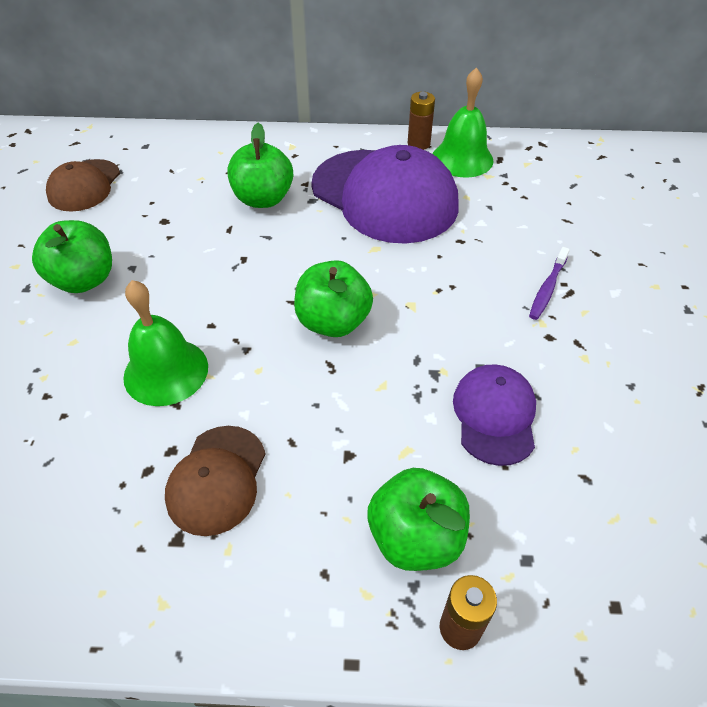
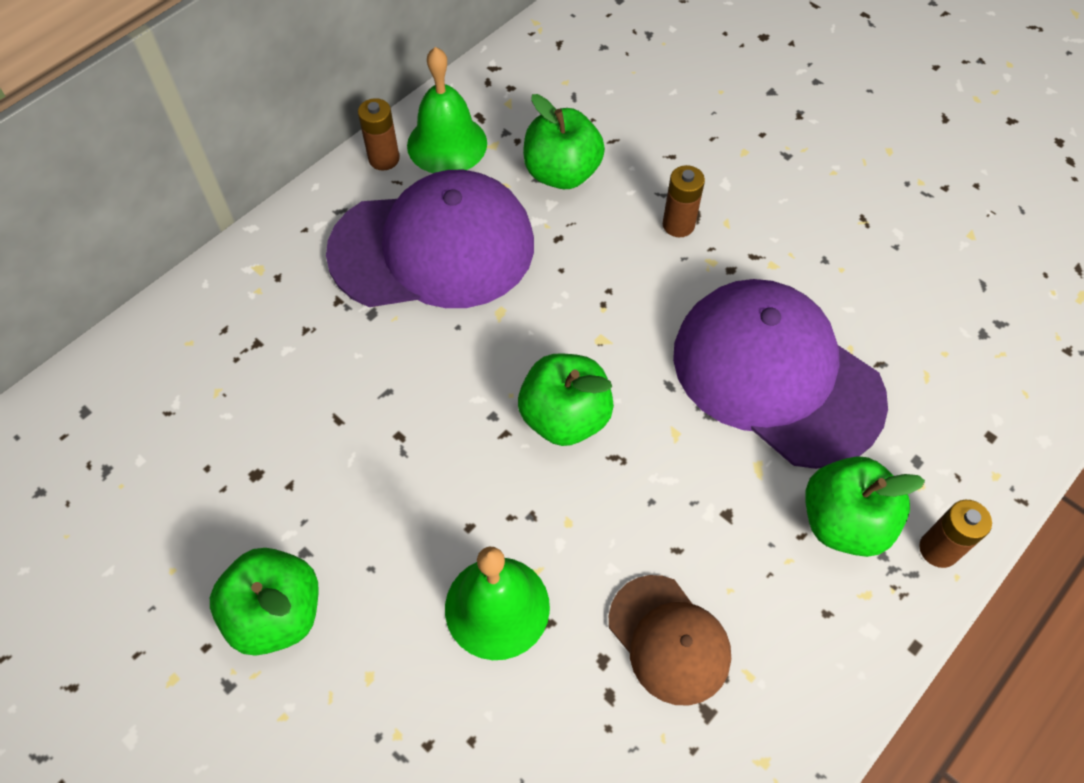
camera: 50 degrees left, 10 degrees up
(84, 186) = (93, 523): brown cap -> none
(263, 199) = (322, 355): green apple -> green apple (562, 173)
(494, 415) = (776, 375): purple cap -> purple cap, size x1.88
(547, 288) = (678, 225): purple toothbrush -> brown battery

